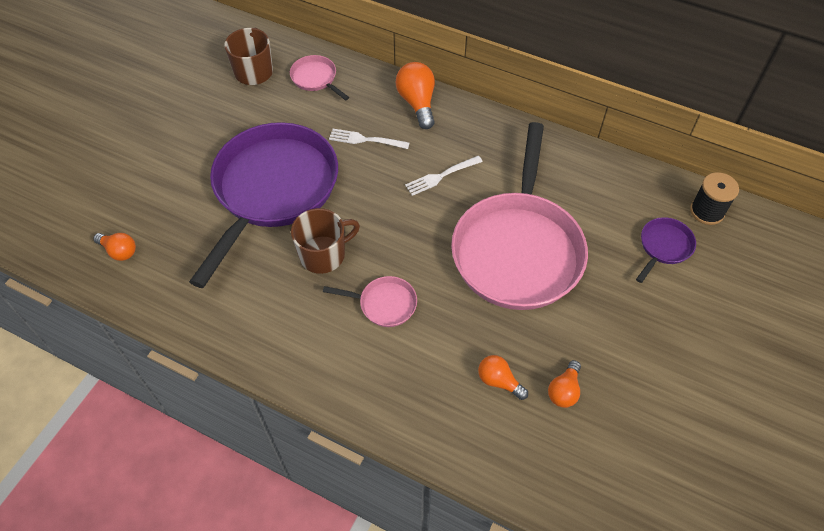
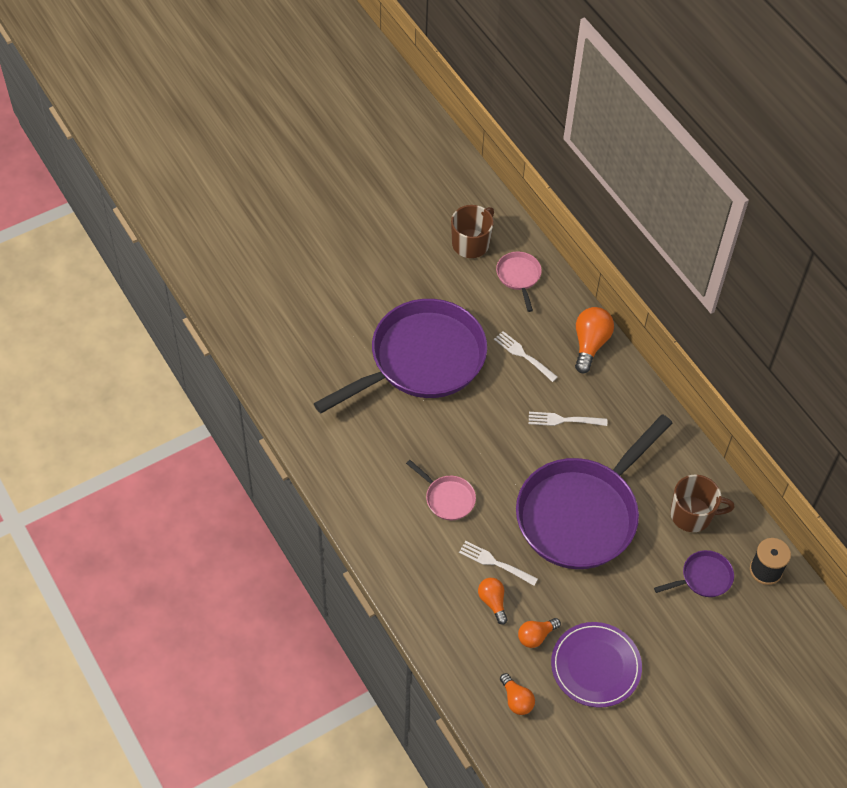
camera: 30 degrees right, 0 degrees up
(119, 251) = (279, 350): orange light bulb -> orange light bulb (516, 700)
(323, 255) = (427, 435): brown mug -> brown mug (692, 515)
(473, 341) = (495, 563): none -> white fork
(518, 249) = (582, 513): pink pan -> purple pan
(640, 386) = (595, 666): none -> purple plate

